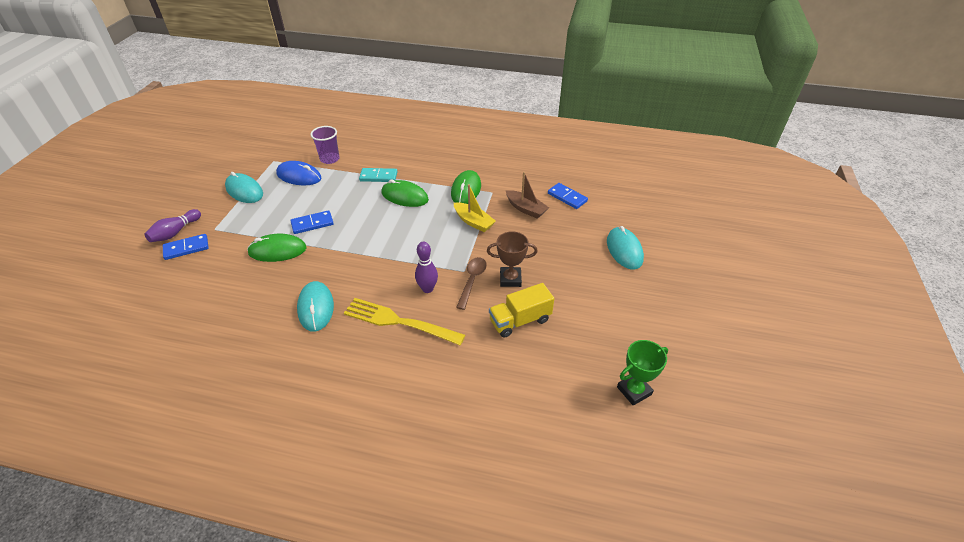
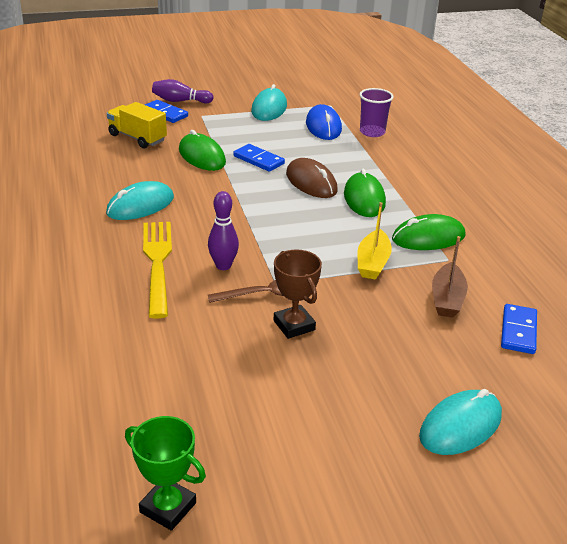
camera: 60 degrees right, 10 degrees down
(365, 211) = (311, 182): none -> brown mouse
(378, 177) = (378, 170): turquoise domino -> none
(520, 320) = (225, 355): yellow truck -> yellow truck (137, 138)

